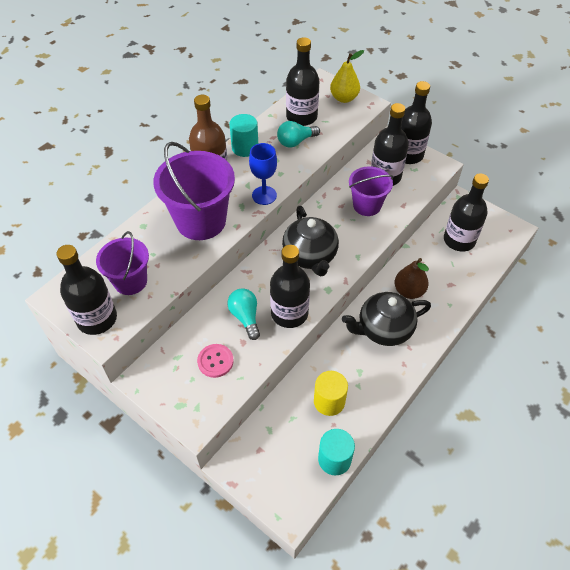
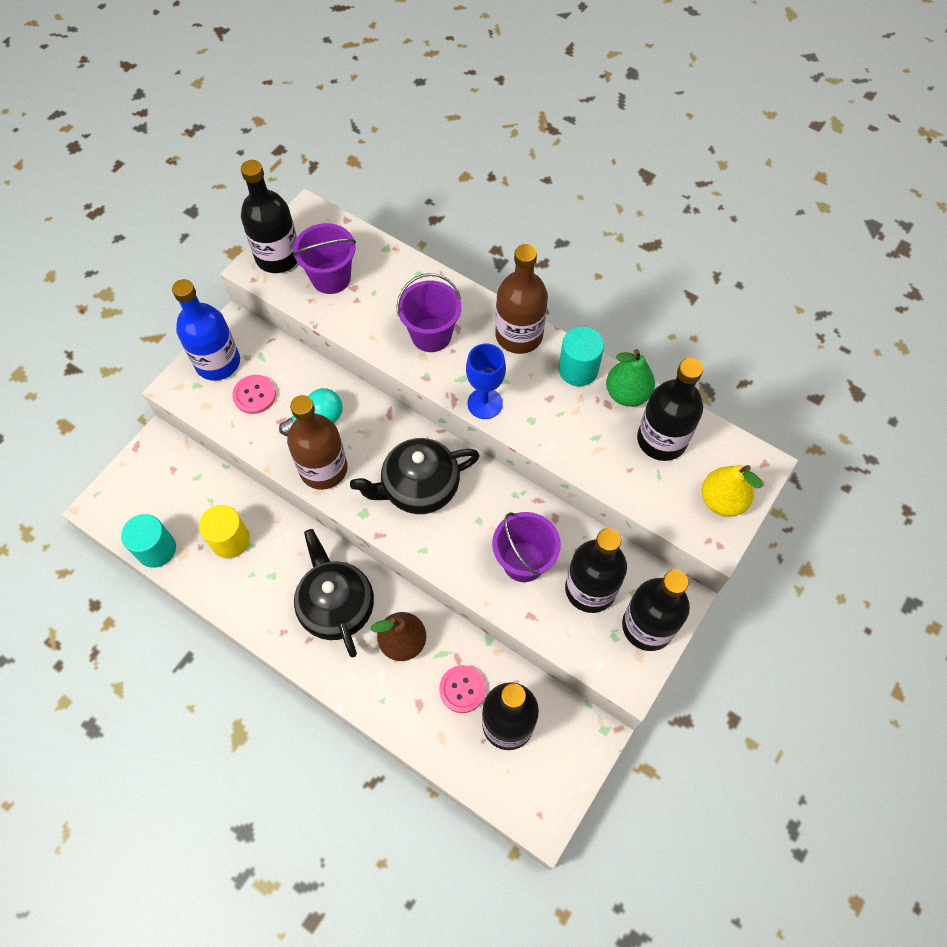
camera: 85 degrees right, 10 degrees up
(177, 390) = (218, 362): none -> blue bottle
(201, 221) = (431, 335): purple bucket -> purple bucket, size x0.62
(267, 128) = (627, 394): none -> green pear
(289, 313) = (323, 469): black bottle -> brown bottle
(295, 142) = (602, 435): turquoise light bulb -> none
(439, 261) = (462, 689): none -> pink button

